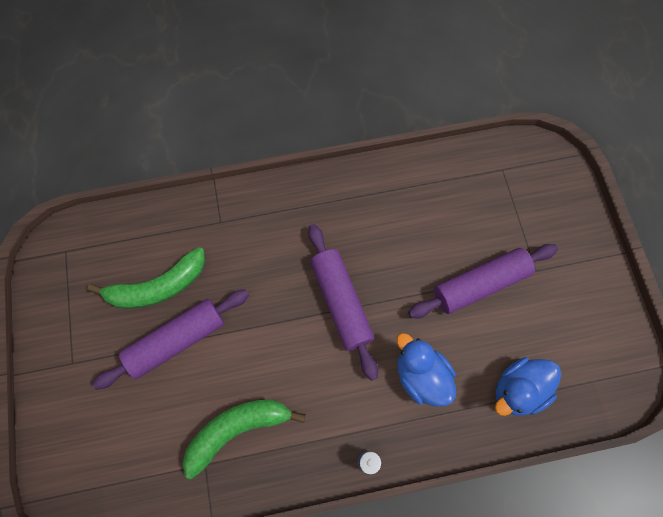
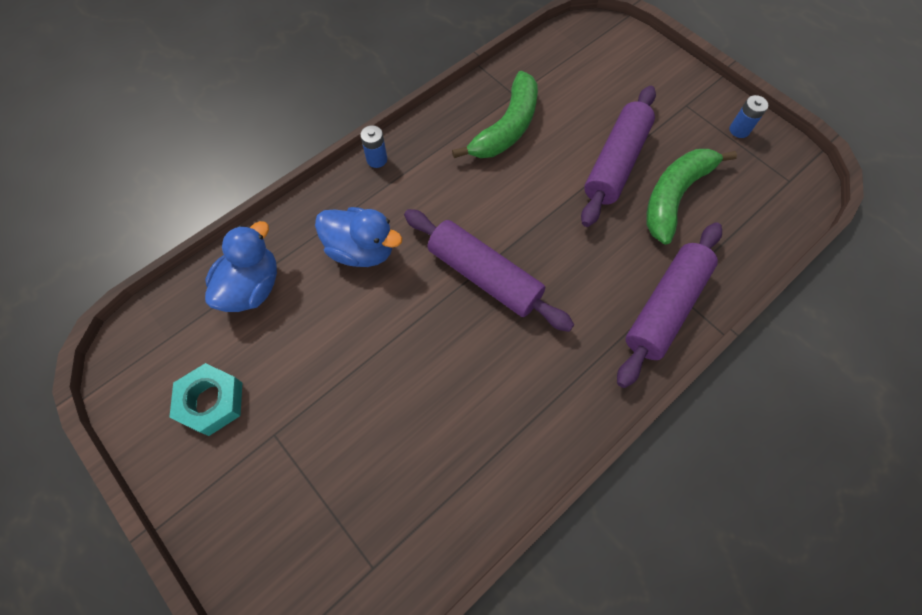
camera: 150 degrees right, 5 degrees down
(56, 314) = (739, 130): none -> blue battery
(480, 284) = (337, 378): purple rolling pin -> purple rolling pin (665, 308)
(572, 314) = (211, 402): none -> turquoise nut

